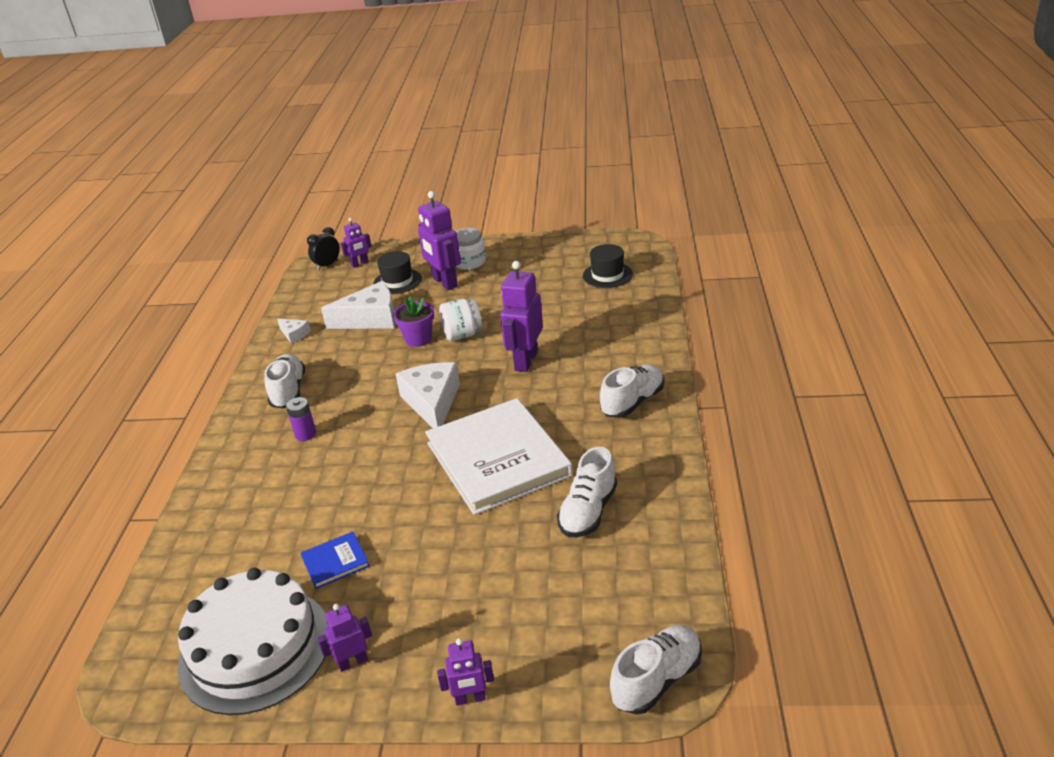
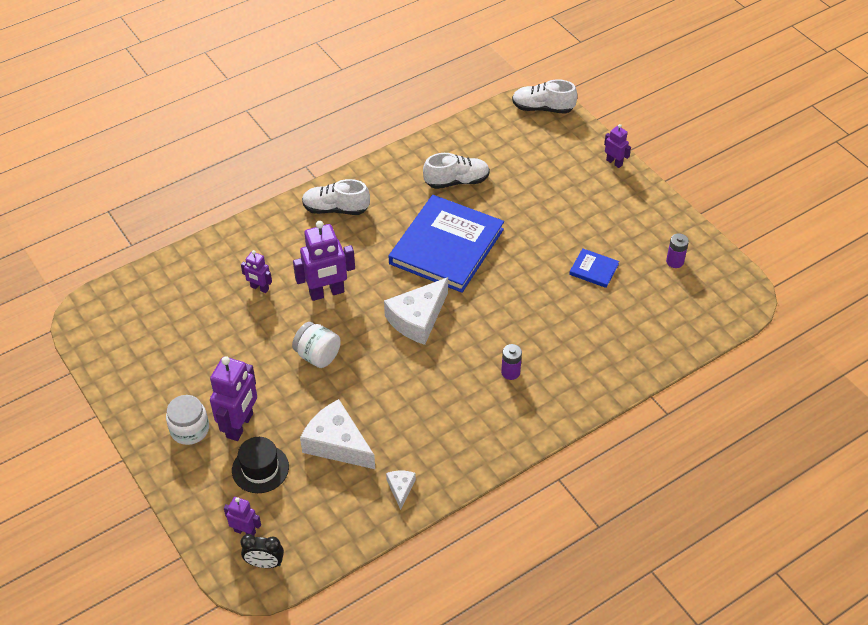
camera: 130 degrees left, 15 degrees up
(255, 648) = (675, 261): white cake -> purple battery
(288, 391) = (476, 425): white shoe -> none
(353, 662) = (641, 216): purple robot -> purple robot (259, 288)
(418, 339) = (344, 383): purple flower pot -> none
(497, 459) = (447, 246): white book -> blue book
(607, 275) = (160, 307): black hat -> none

